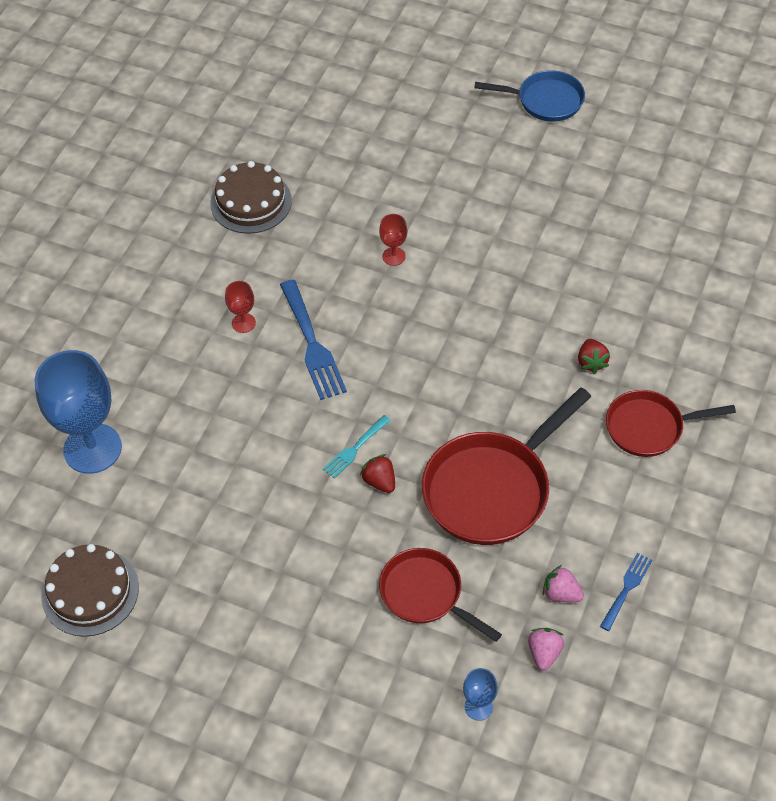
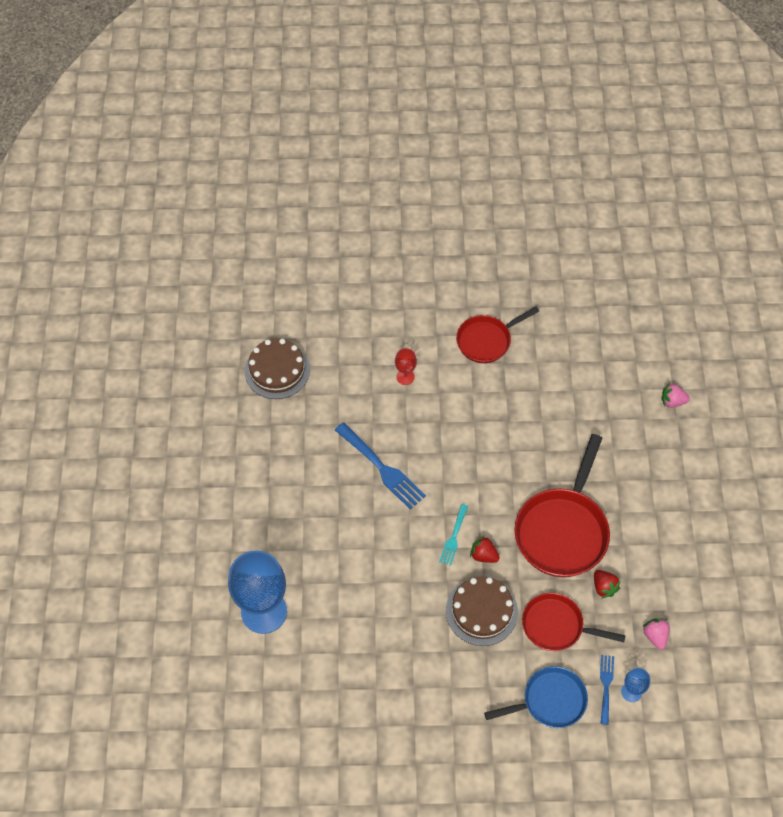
camera: 25 degrees left, 5 degrees up
(90, 592) = (322, 721): brown cake -> brown cake (481, 611)
(243, 323) = (323, 470): red goblet -> none
(545, 101) = (452, 212): blue pan -> blue pan (550, 701)
(561, 593) = (645, 588): pink strawberry -> pink strawberry (672, 401)
(591, 362) = (583, 409): red strawberry -> red strawberry (604, 587)
(626, 589) = (686, 568): blue fork -> blue fork (606, 686)
(649, 427) = (645, 443): red pan -> red pan (486, 340)

